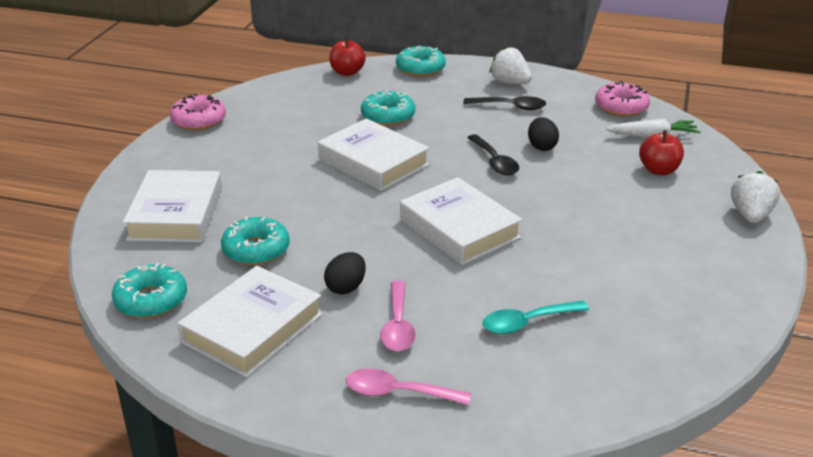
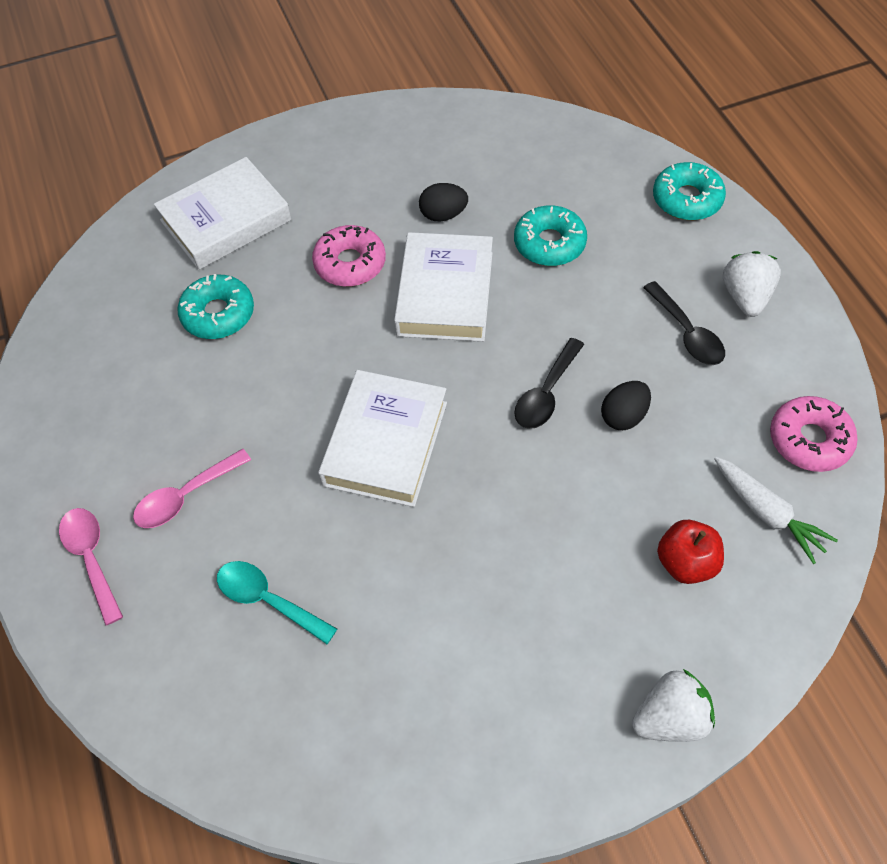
camera: 55 degrees right, 25 degrees up
(151, 300) = (93, 300): turquoise donut -> none
(199, 120) = (392, 116): pink donut -> pink donut (350, 263)
(252, 328) = (106, 394): white book -> none
(346, 287) = (213, 419): black egg -> black egg (443, 215)
(347, 72) = (607, 148): red apple -> none

